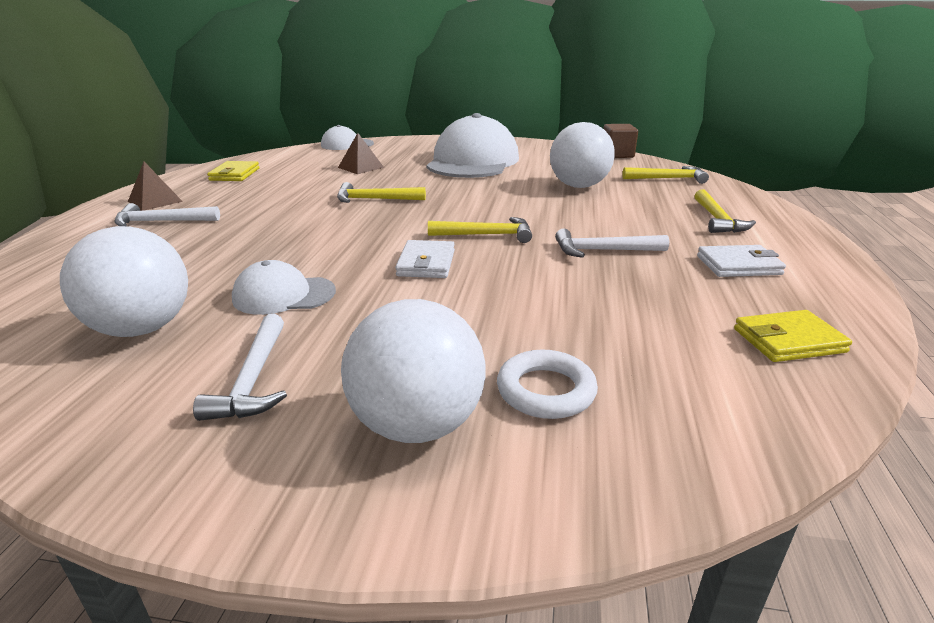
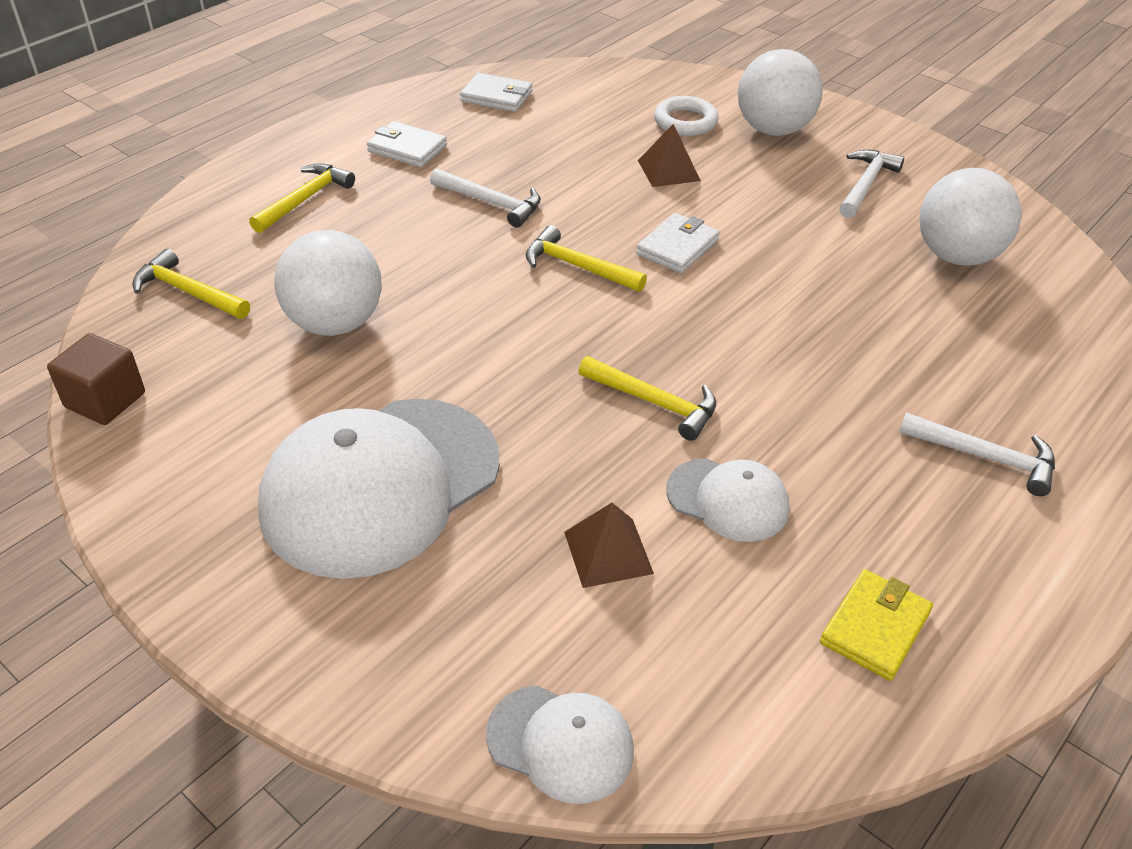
camera: 150 degrees left, 15 degrees up
(155, 201) = (1016, 545): brown pyramid -> brown pyramid (668, 170)
(284, 295) = (831, 253): white cap -> white cap (728, 500)
(788, 340) = (496, 97): yellow wallet -> white wallet

